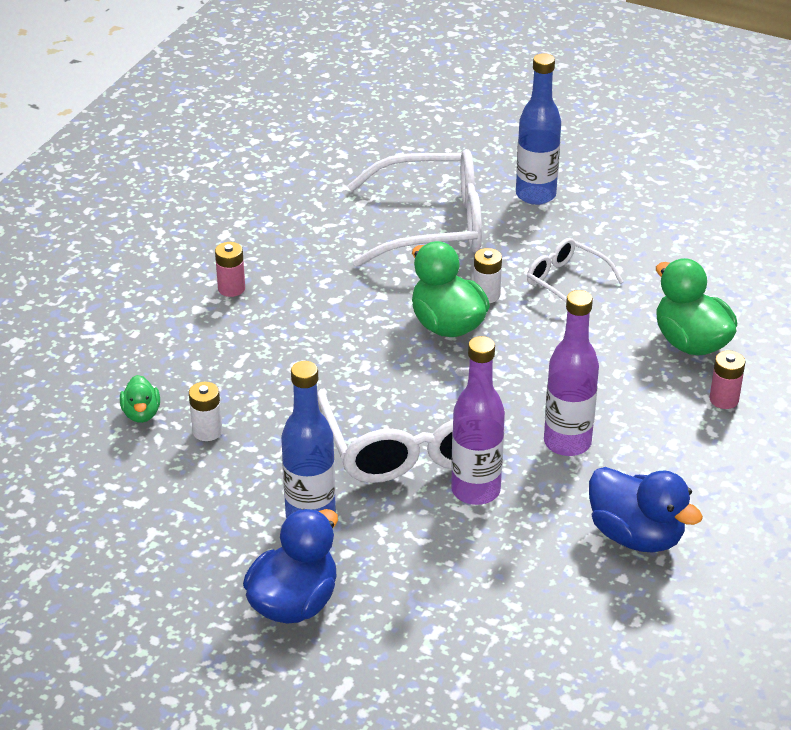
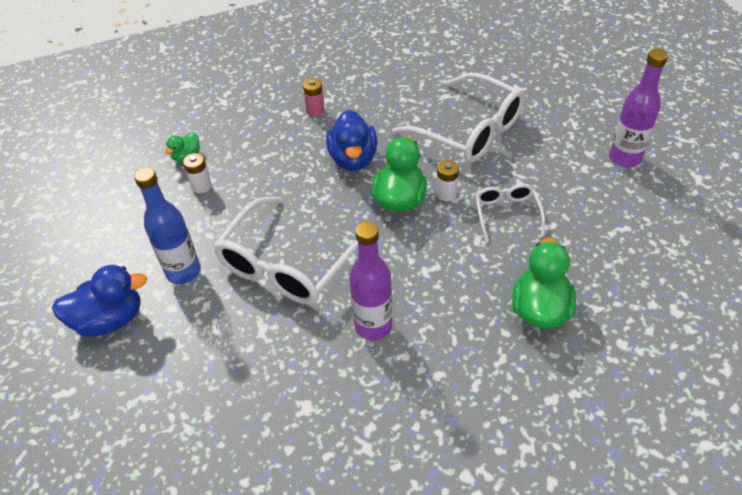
camera: 45 degrees right, 10 degrees up
(475, 490) = (282, 319): purple bottle -> purple bottle (624, 158)
(535, 195) = (557, 144): blue bottle -> none
(636, 535) = (334, 425): blue duck -> blue duck (353, 159)
(724, 399) = (513, 367): pink battery -> none

